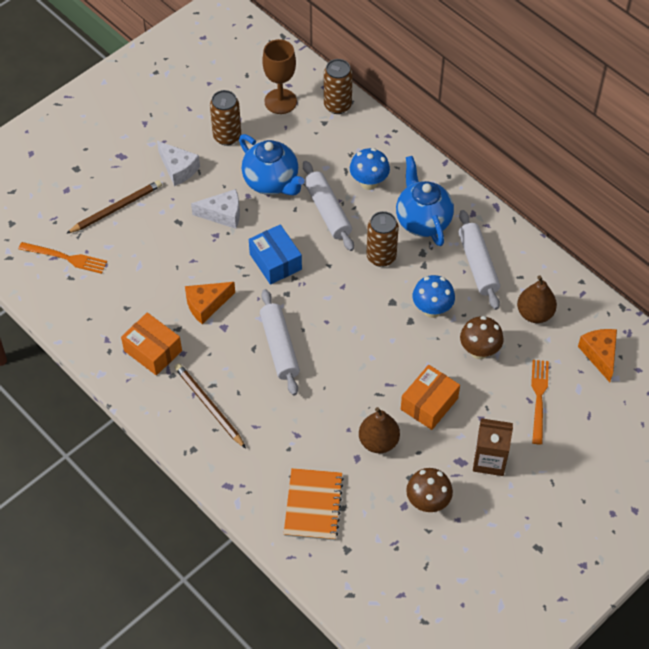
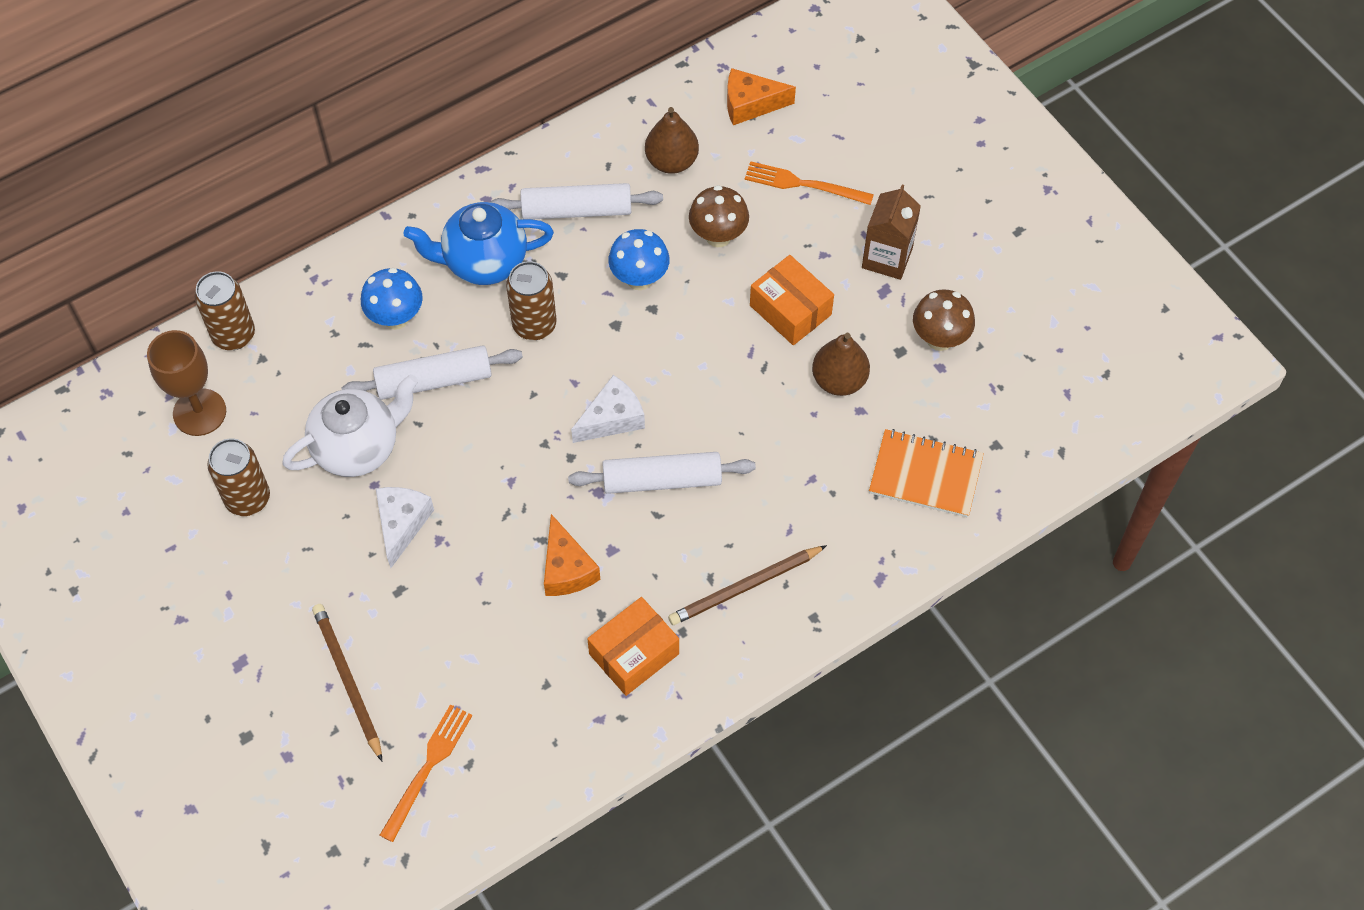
camera: 80 degrees left, 5 degrees up
(178, 169) = (292, 578): white cheese -> white cheese (612, 418)
(271, 182) = (358, 448): blue teapot -> white teapot
(275, 261) = (509, 463): blue box -> none

